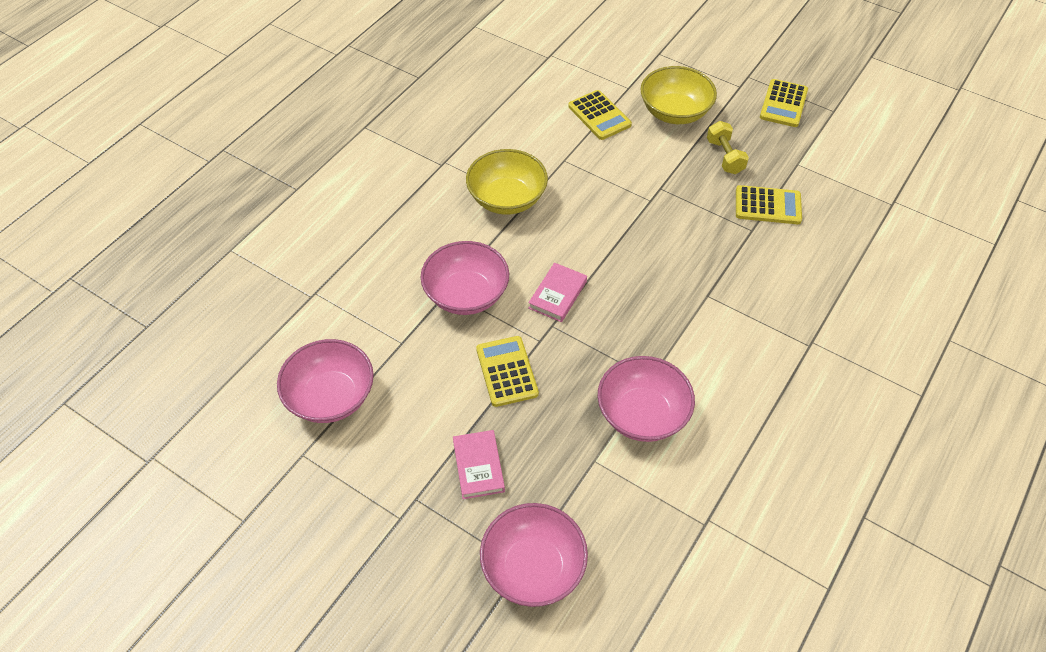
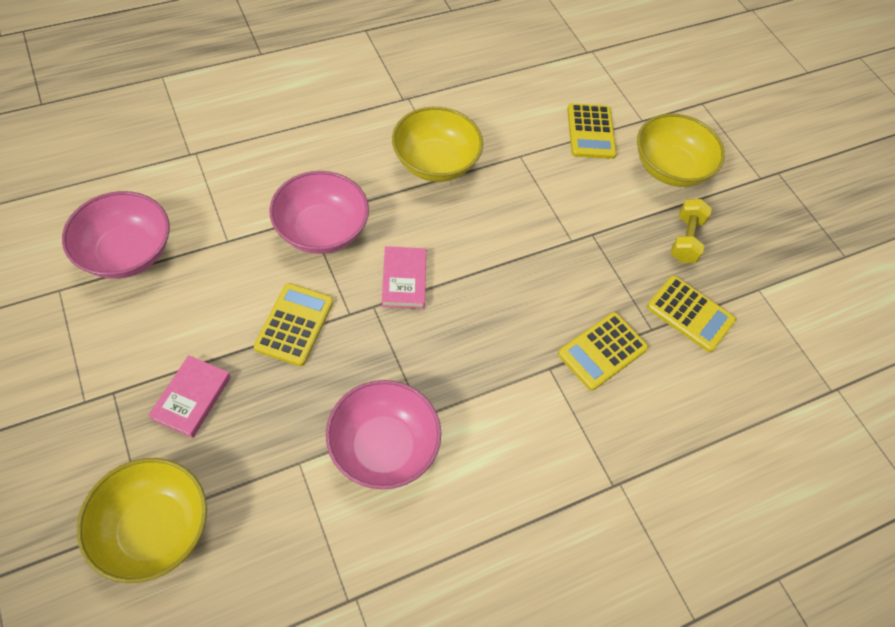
camera: 25 degrees right, 5 degrees up
(533, 567) = (154, 529): pink bowl -> yellow bowl
(557, 295) = (404, 280): pink book -> pink book turned 60 degrees counterclockwise
(783, 104) = (794, 220): yellow calculator -> yellow calculator (602, 351)

